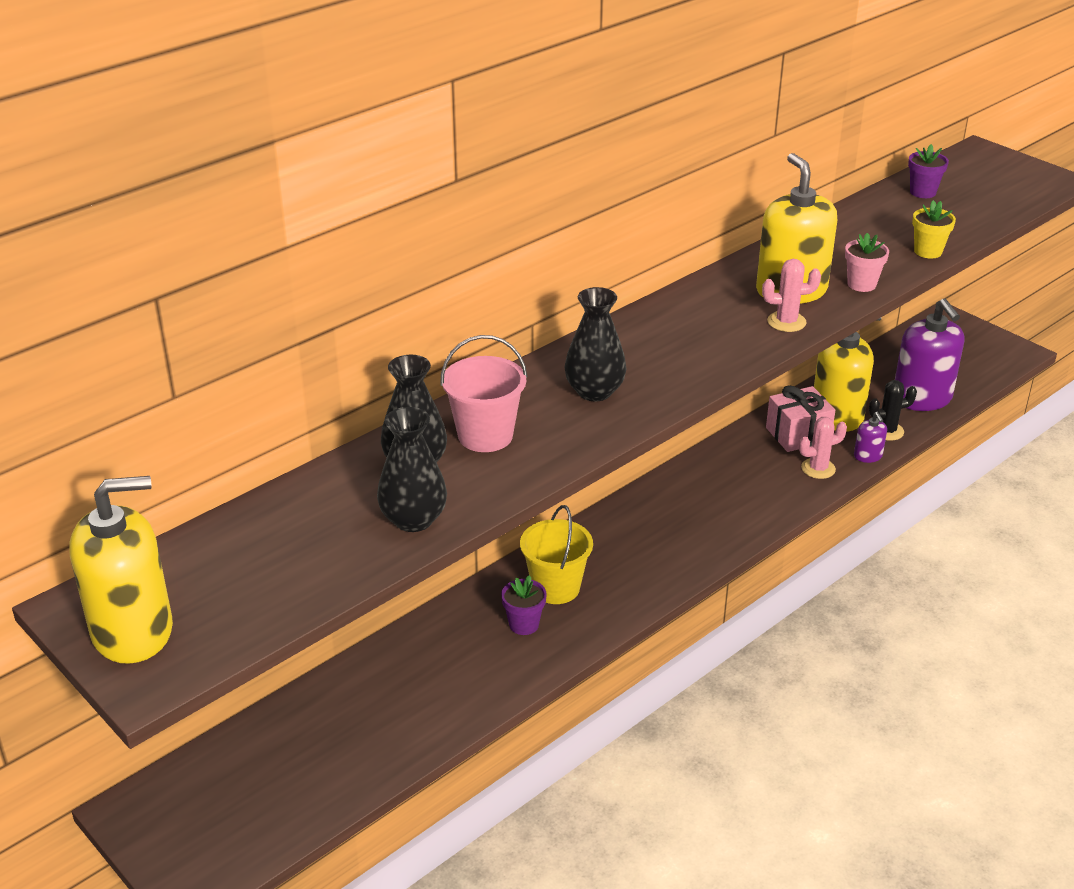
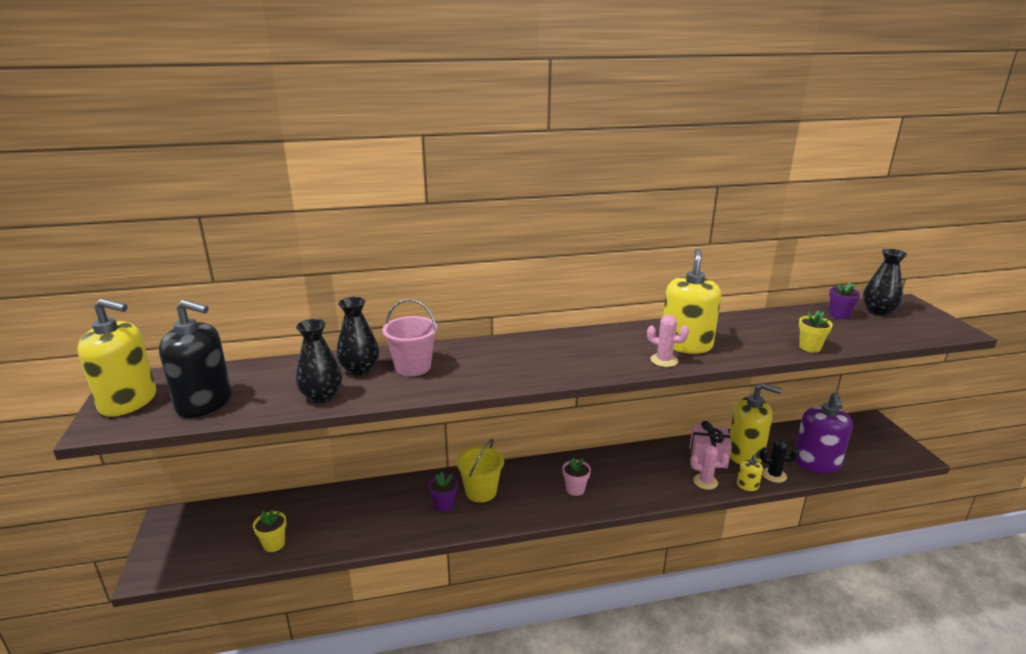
camera: 30 degrees right, 10 degrees down
(256, 589) = (204, 402): none -> black soap dispenser
(339, 771) = (274, 544): none -> yellow flower pot
(594, 391) = (500, 363): black vase -> black vase (878, 311)
(861, 284) = (740, 353): pink flower pot -> pink flower pot (575, 489)
(868, 456) = (747, 486): purple soap dispenser -> yellow soap dispenser

